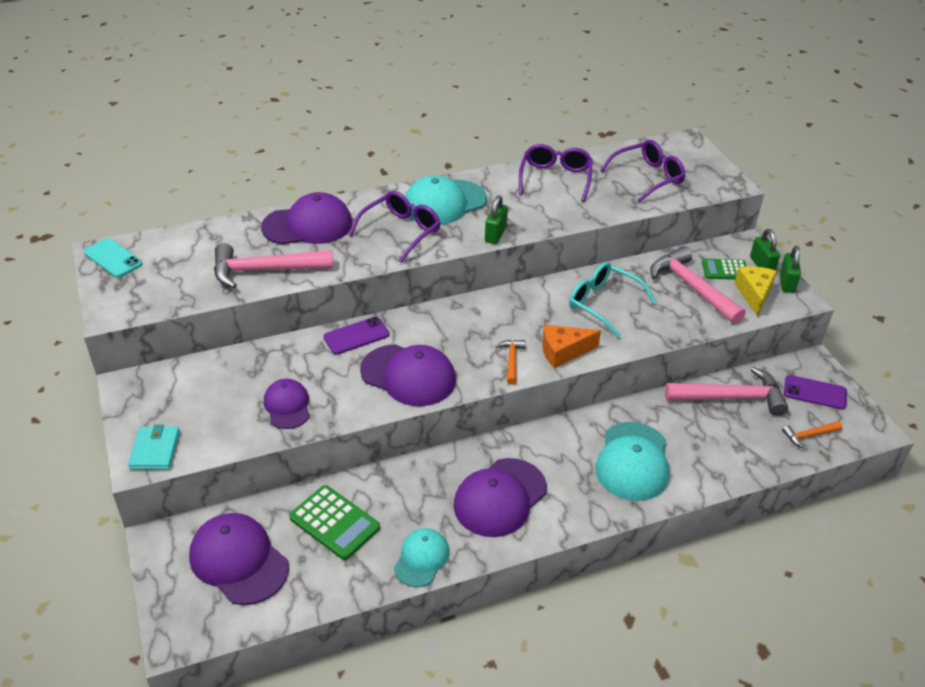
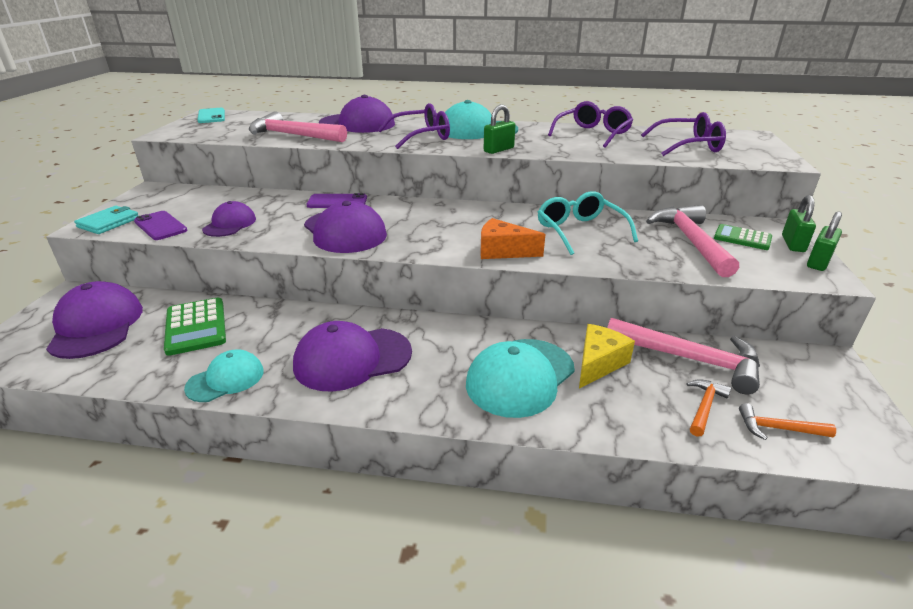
camera: 30 degrees right, 10 degrees down
(511, 360) = (446, 244): orange hammer -> orange hammer (704, 406)
(754, 294) = (766, 261): yellow cheese -> yellow cheese (598, 364)
(815, 392) = (814, 388): purple phone -> purple phone (160, 226)

